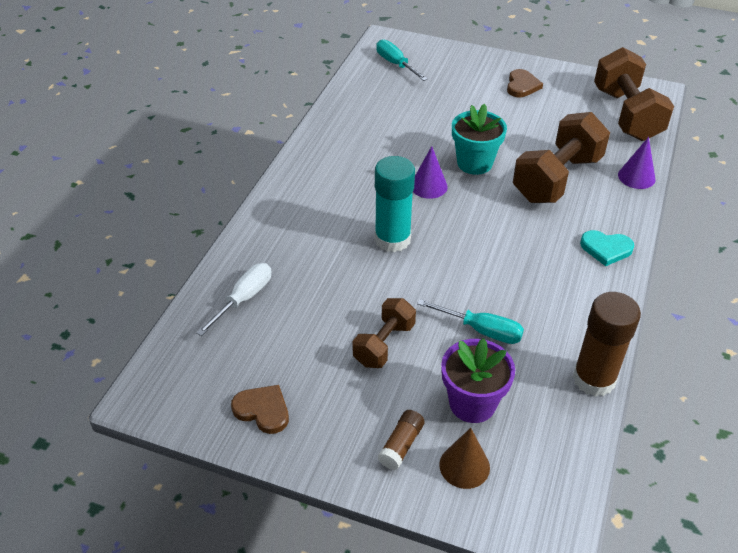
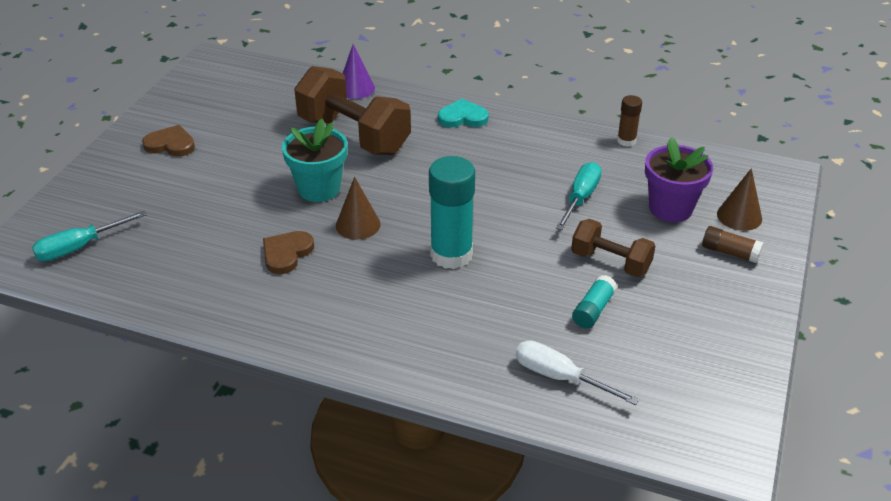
camera: 90 degrees left, 5 degrees down
(263, 410) = (718, 349): brown heart -> brown heart (286, 253)
(320, 326) = (593, 310): none -> turquoise glue stick
(428, 186) = (358, 225): purple cone -> brown cone
(594, 379) = (626, 141): brown glue stick -> brown glue stick, size x0.51
(606, 249) = (463, 117): turquoise heart -> turquoise heart turned 105 degrees counterclockwise
(626, 114) = (248, 82): brown dumbbell -> none

